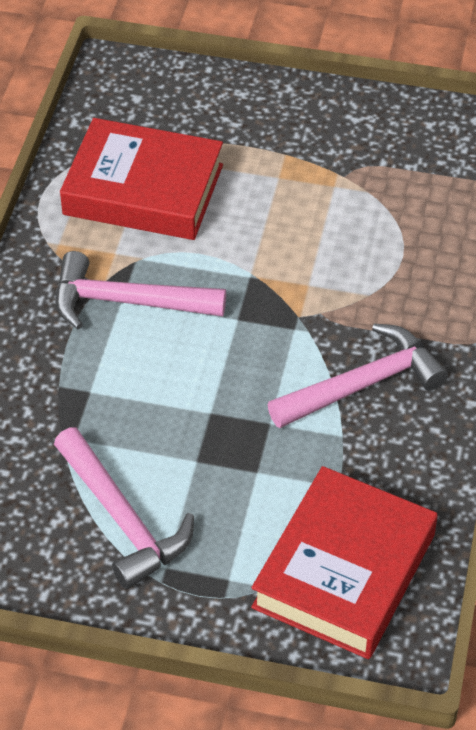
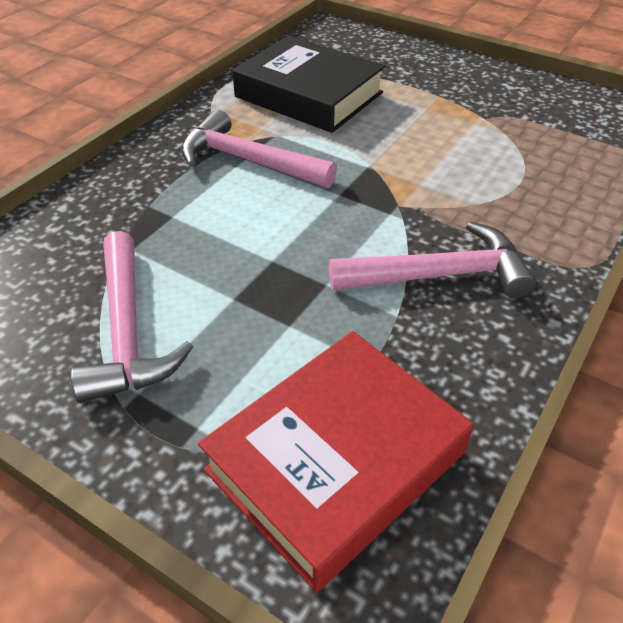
camera: 20 degrees right, 5 degrees down
(143, 189) = (309, 95): red book -> black book

